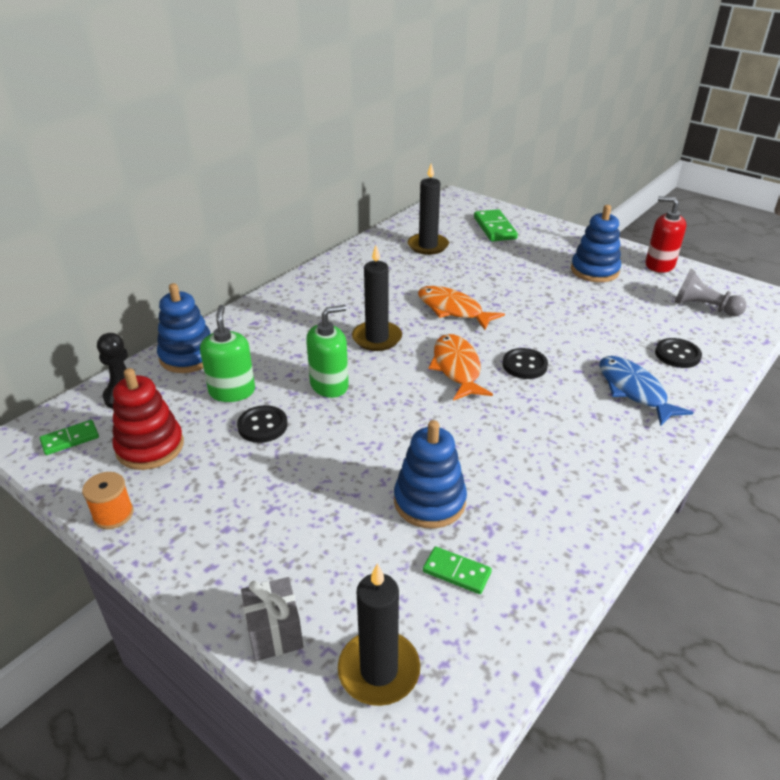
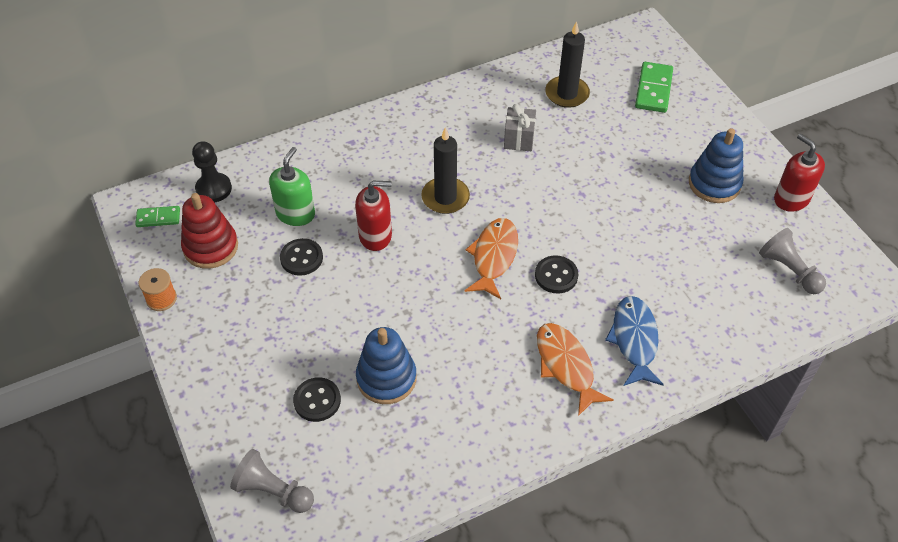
camera: 25 degrees right, 15 degrees up
(188, 356) = (279, 163): blue stacking toy -> none
(274, 632) = (222, 436): grey gift -> grey gift (519, 139)
(329, 385) = (375, 236): green soap dispenser -> red soap dispenser
(379, 670) = (273, 491): black candle -> grey pawn
(453, 310) = (536, 187): orange fish -> orange fish (566, 366)
(456, 572) = (368, 444): green domino -> none
(677, 355) = (710, 316): black button -> black button (317, 400)

